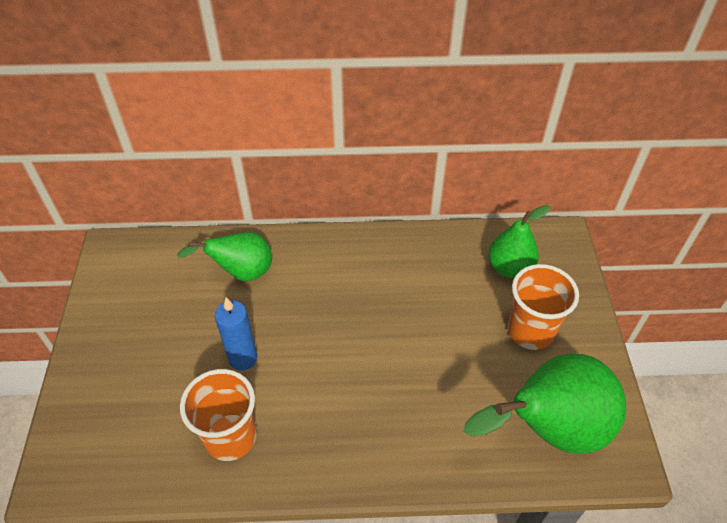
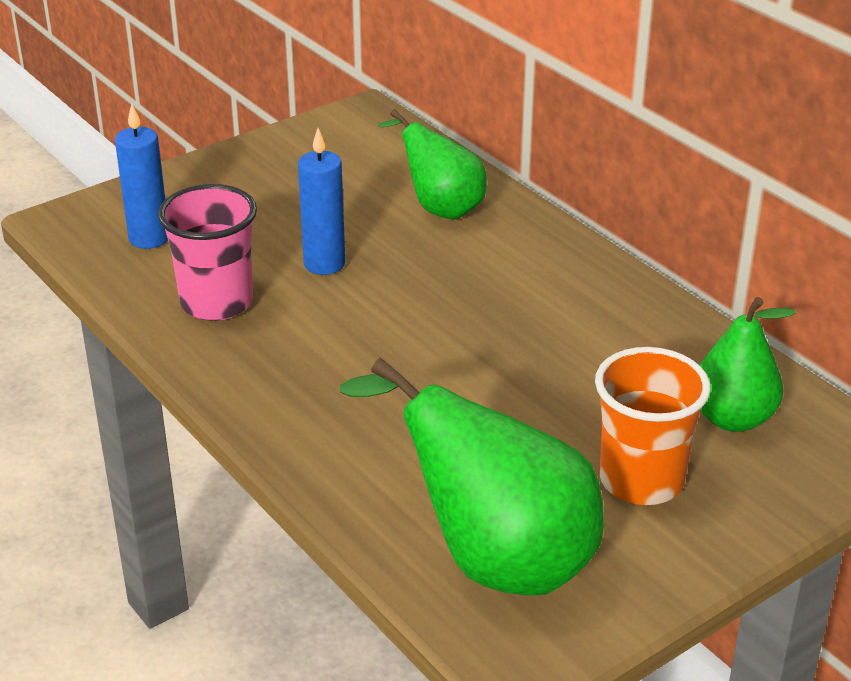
camera: 55 degrees right, 15 degrees down
(126, 438) = (149, 238): none -> blue candle
(230, 437) = (216, 302): orange cup -> pink cup

